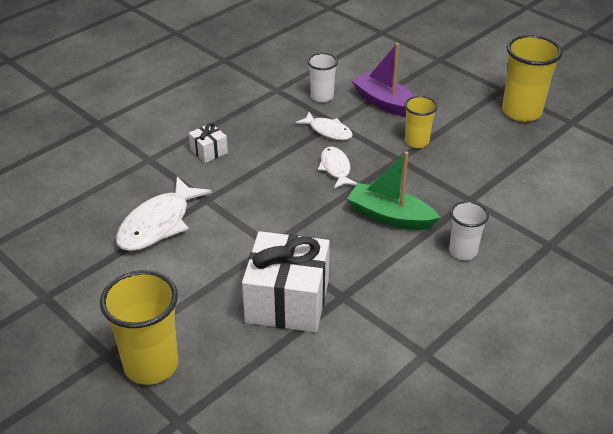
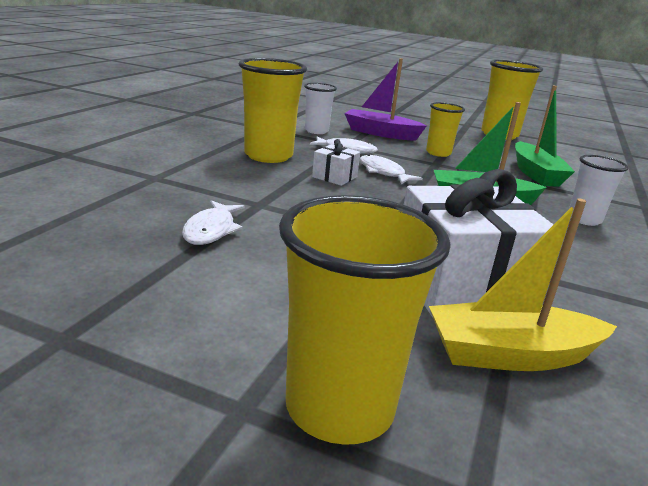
camera: 25 degrees left, 15 degrees down
(158, 224) = (211, 230): white fish -> white fish, size x0.59
(209, 151) = (228, 168): white gift -> white gift (334, 177)
(251, 136) = (268, 156): none -> yellow cup
(268, 357) = (510, 354): none -> yellow boat
(488, 184) = (535, 174): none -> green boat

